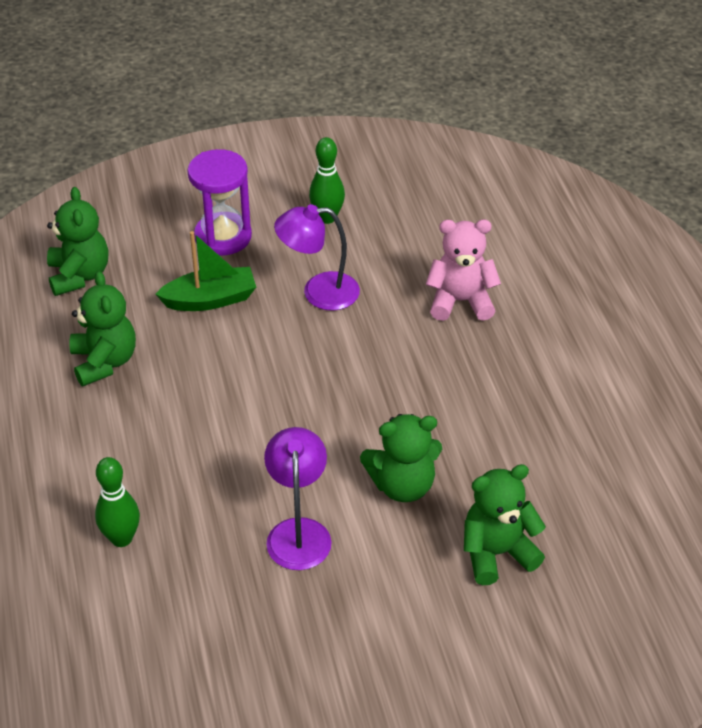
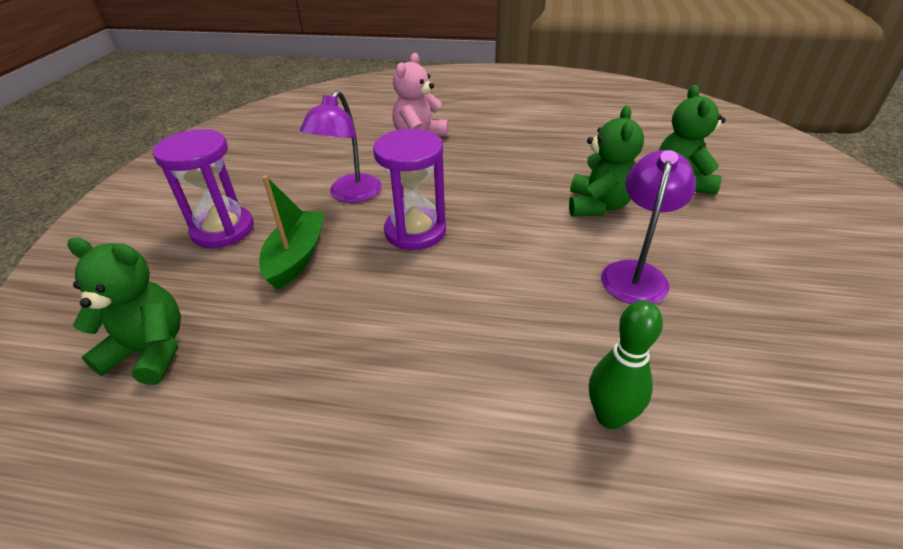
camera: 65 degrees left, 5 degrees down
(104, 362) = (312, 362): green teddy bear -> none
(284, 360) = (415, 231): none -> purple hourglass
(298, 532) = (635, 273): purple lamp -> purple lamp turned 90 degrees clockwise
(327, 218) = (269, 172): green bowling pin -> none

